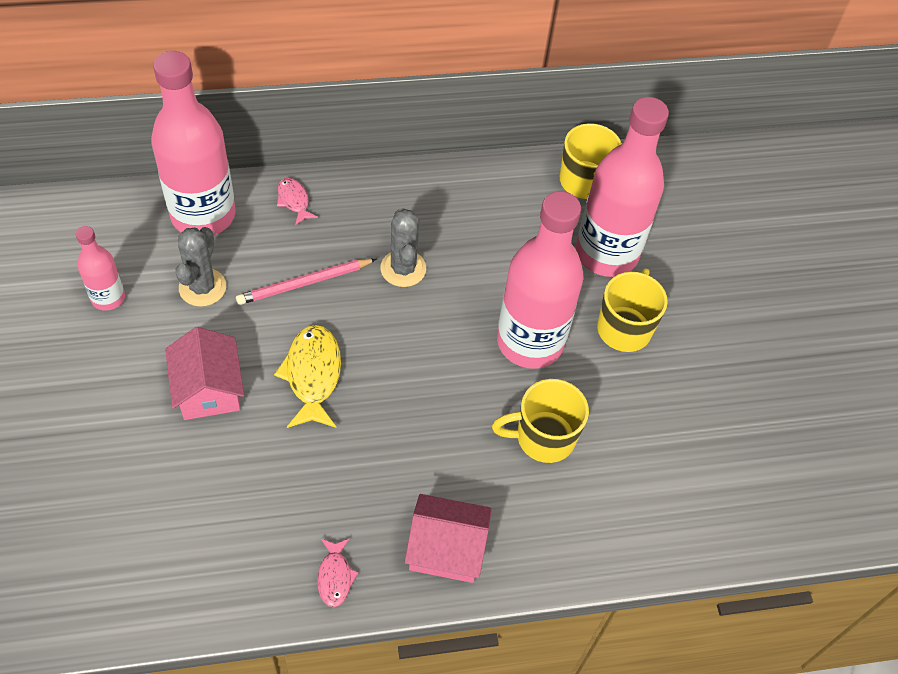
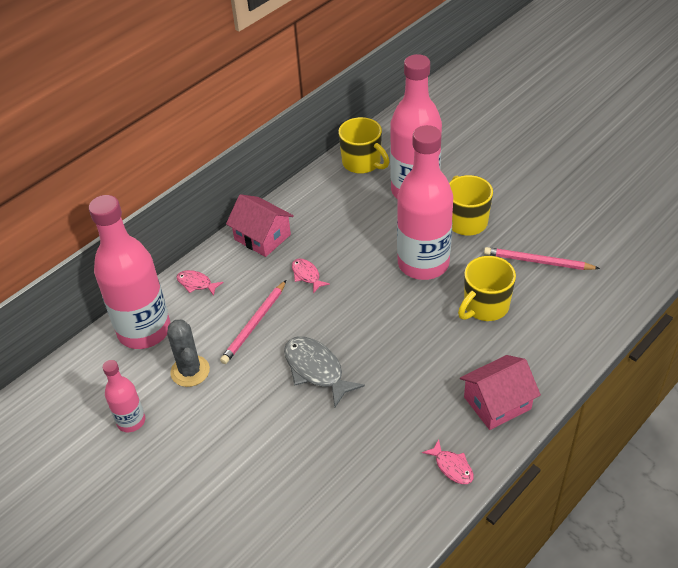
camera: 30 degrees left, 10 degrees down
(208, 389) = (259, 424): pink house -> pink house (262, 237)
(313, 375) = (316, 370): yellow fish -> grey fish
(403, 268) = (307, 275): grey cactus -> pink fish
(652, 431) = (538, 262): none -> pink pencil

